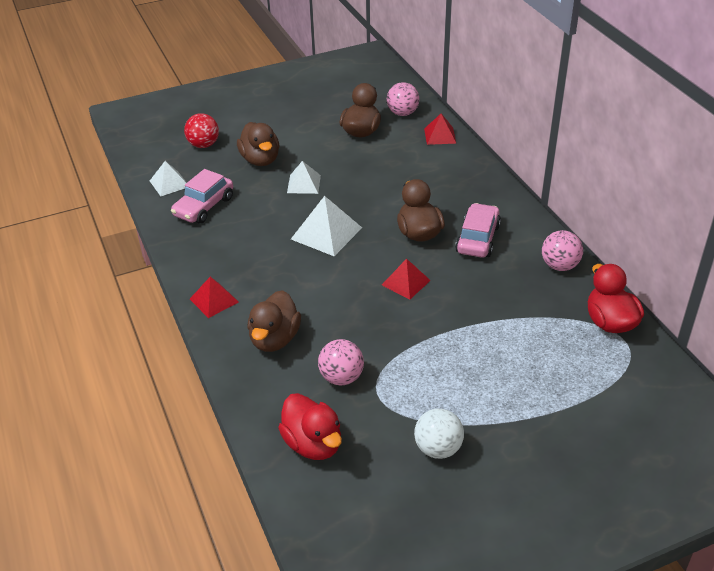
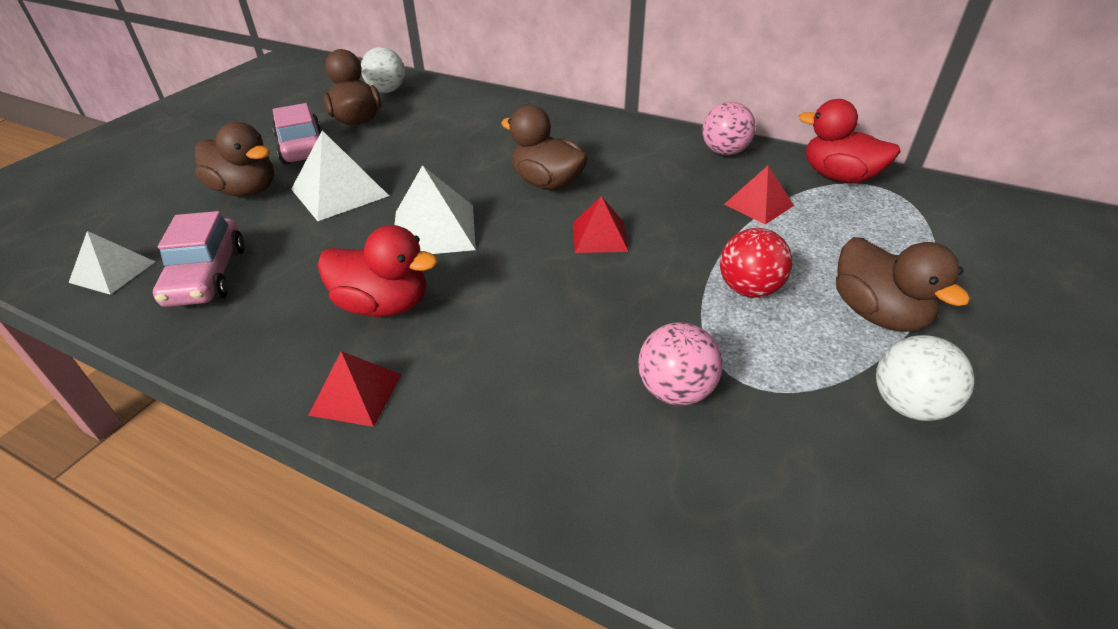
camera: 40 degrees left, 0 degrees up
(203, 145) = (133, 205): red ball -> red ball (749, 289)
(274, 339) = (518, 395): brown duck -> brown duck (877, 314)
(304, 184) = (340, 192): white pyramid -> white pyramid, size x1.56
(313, 444) = (768, 518): red duck -> red duck (384, 305)
(402, 113) = (387, 91): pink ball -> white ball
(440, 135) = (453, 95): red pyramid -> red pyramid (758, 204)
(477, 239) = (615, 163): pink car -> pink car (302, 147)

